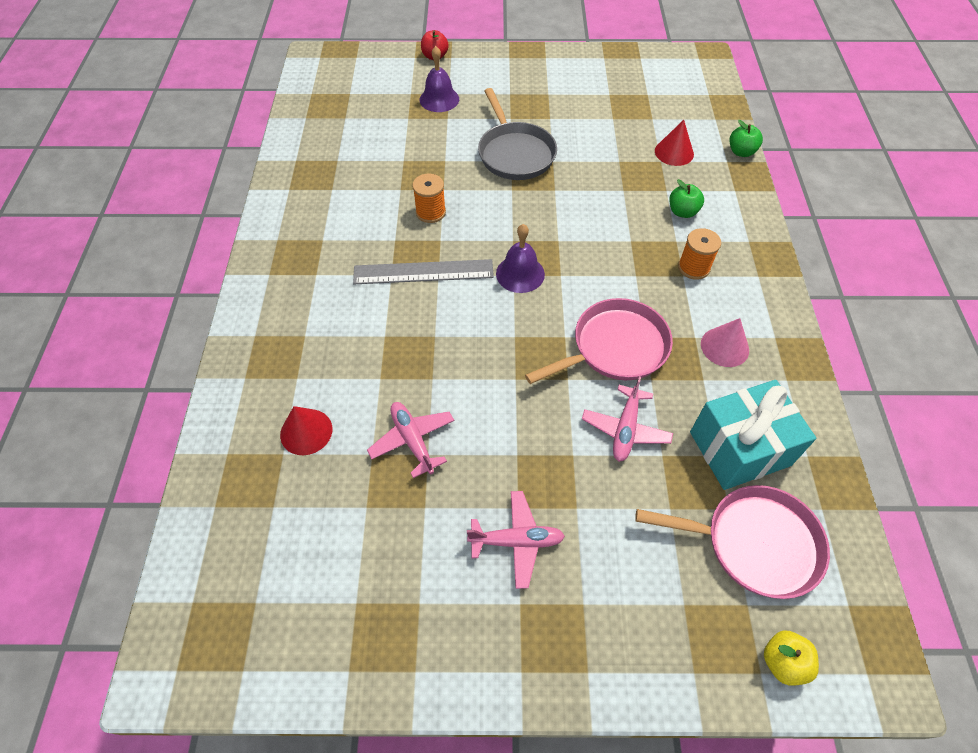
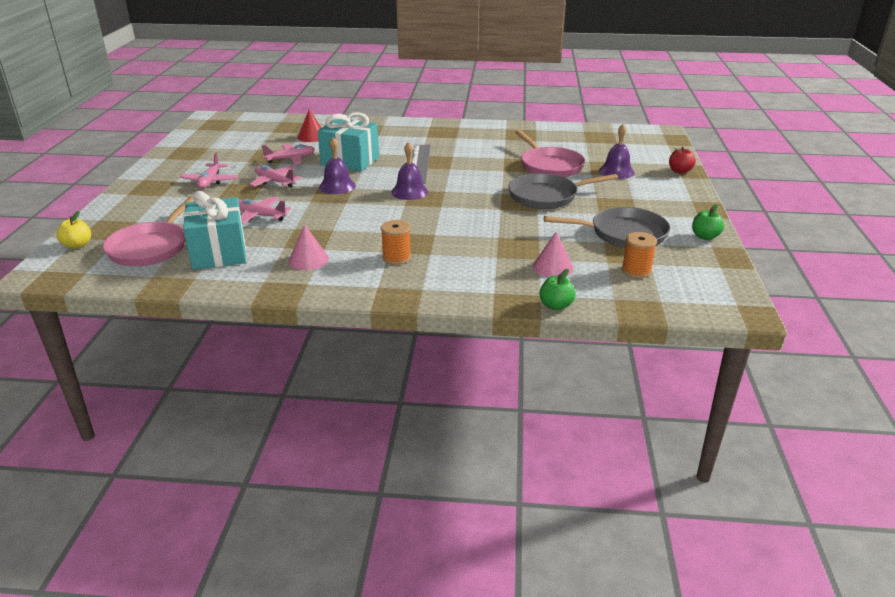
camera: 95 degrees right, 25 degrees down
(418, 356) = (350, 161): none -> turquoise gift
(430, 212) = (478, 166): orange spool -> orange spool (636, 270)
(506, 441) = (275, 182): none -> pink plane
(513, 355) = (337, 186): none -> purple bell
(593, 105) = (623, 234): none -> grey pan
(615, 348) = (328, 218): pink pan -> pink pan (549, 166)
(674, 152) = (552, 267): red cone -> pink cone
(682, 212) = (466, 261): green apple -> green apple (705, 236)

